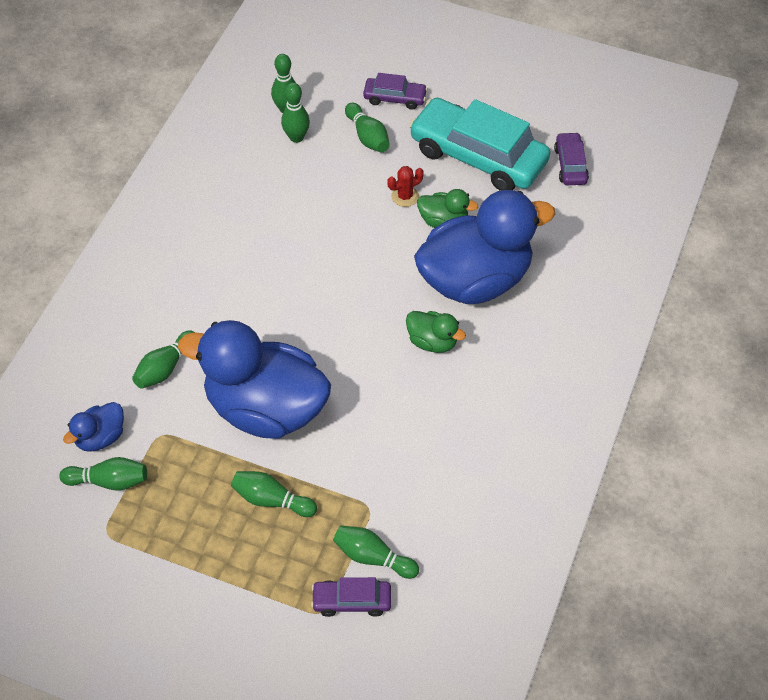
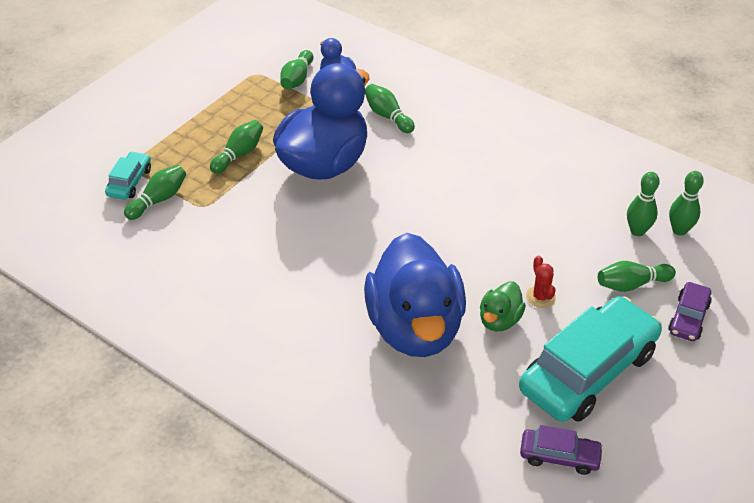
camera: 105 degrees right, 10 degrees down
(351, 601) = (130, 182): purple car -> turquoise car
(432, 342) = (352, 279): green duck -> none

